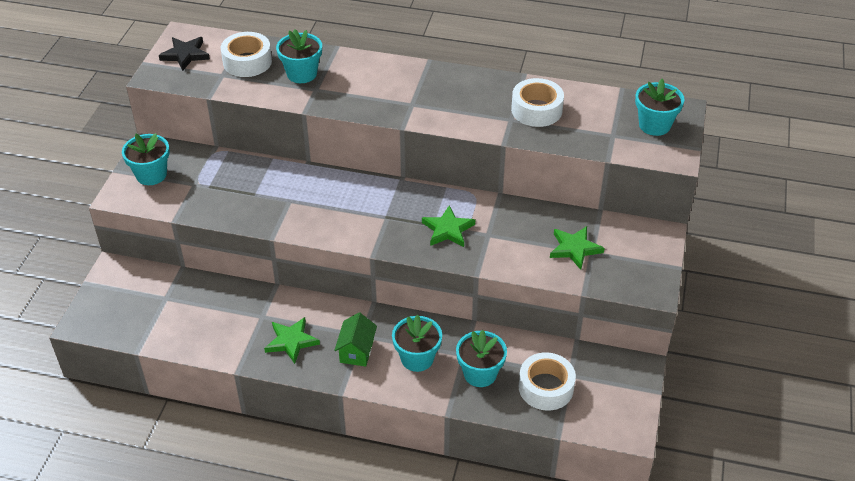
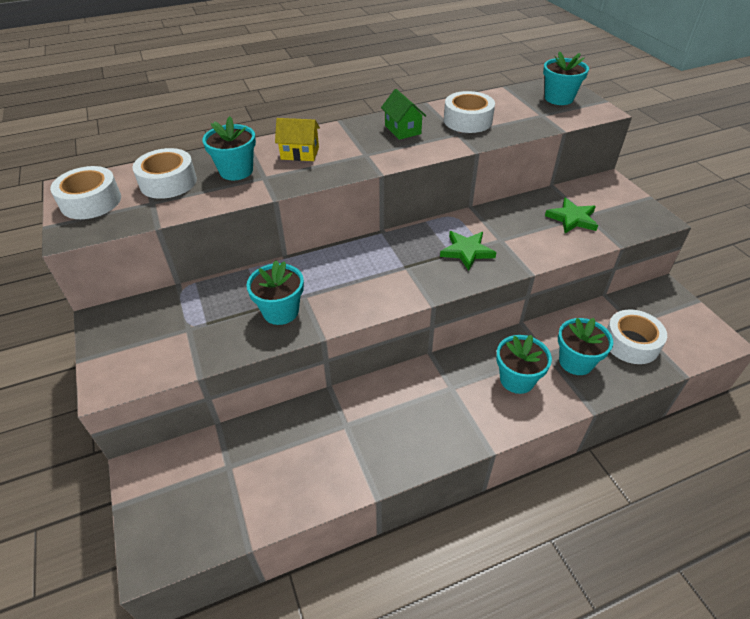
camera: 35 degrees left, 0 degrees up
(151, 175) = (129, 343): turquoise flower pot -> turquoise flower pot (280, 311)
(185, 55) = (91, 201): black star -> white tape
(291, 341) = (397, 432): green star -> none
(356, 351) = (463, 404): green house -> green house (402, 129)
(363, 79) = (300, 153): none -> yellow house

